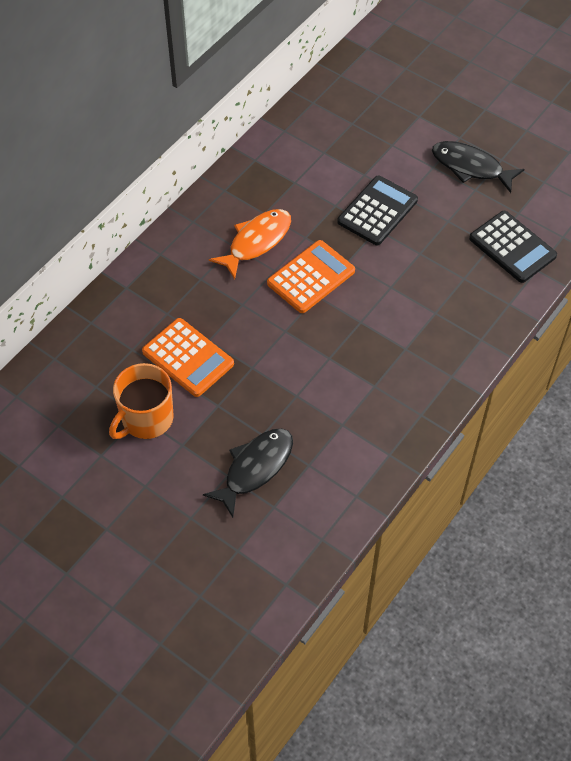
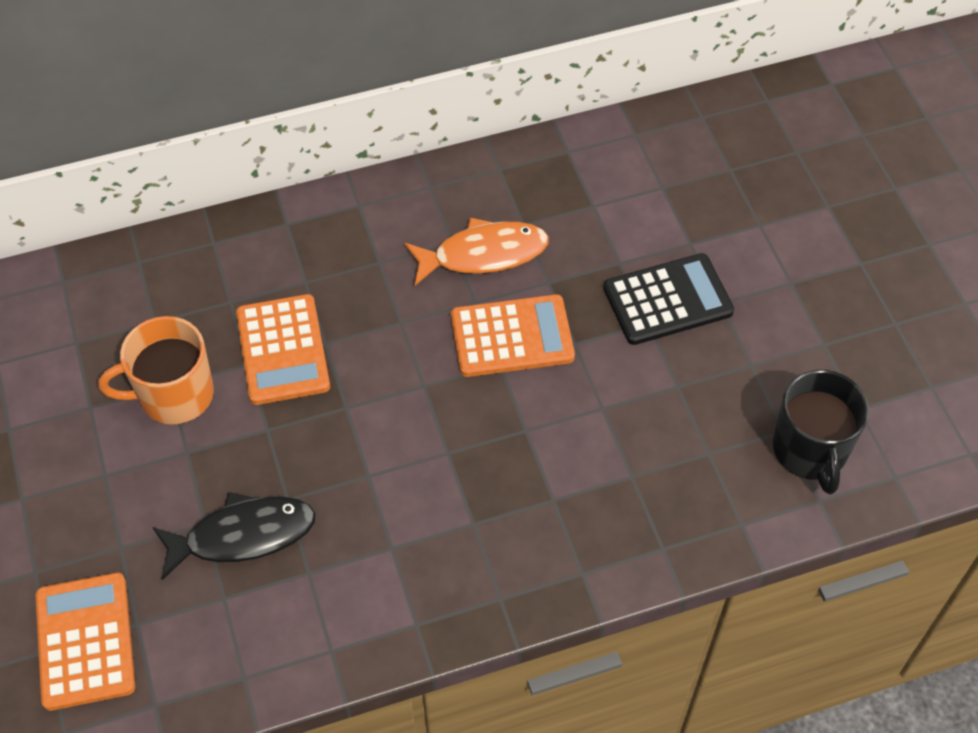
camera: 35 degrees right, 0 degrees up
(217, 578) = (86, 641): none -> orange calculator
(470, 167) = (842, 311): black fish -> none
(512, 247) = (810, 450): black calculator -> black mug

